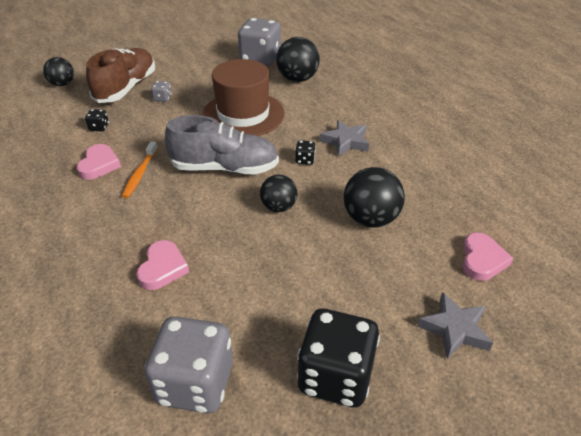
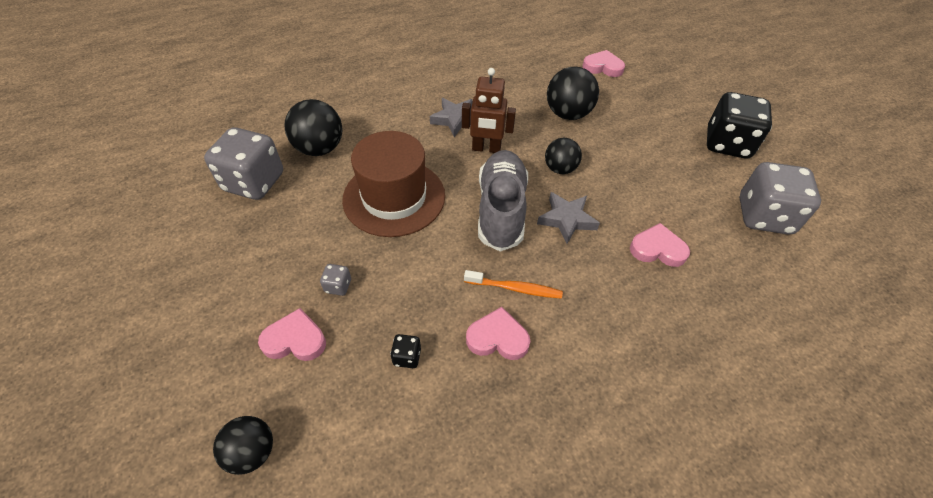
camera: 90 degrees left, 10 degrees up
(126, 88) = (295, 340): brown shoe -> pink heart
(305, 160) = (486, 149): black dice -> brown robot
(454, 329) = (669, 88): grey star -> grey star (567, 219)

